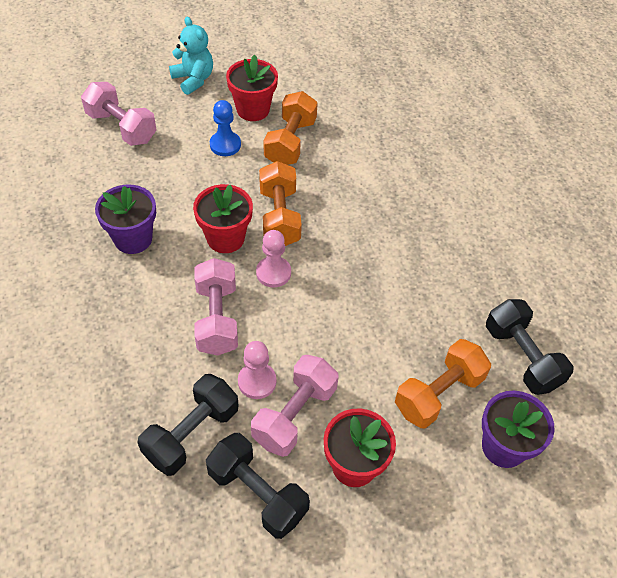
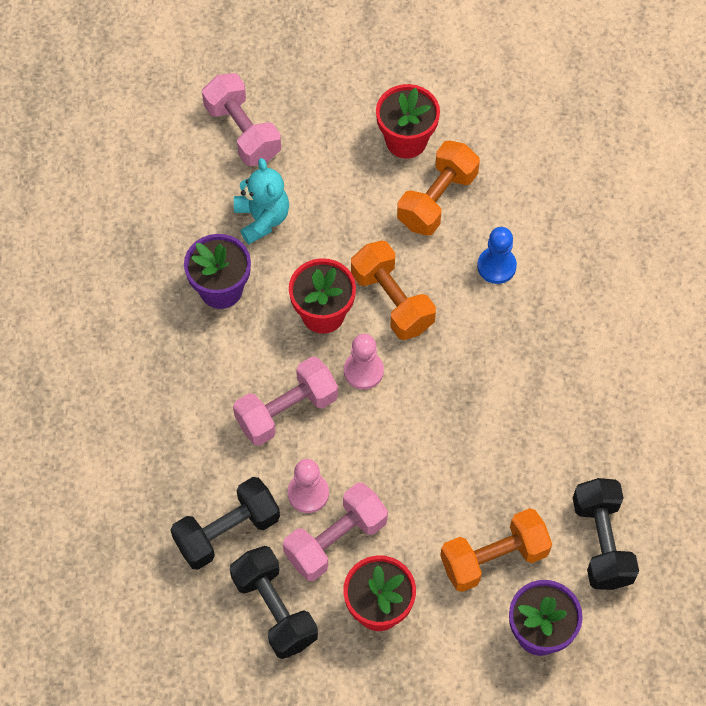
camera: 20 degrees right, 10 degrees up
(193, 79) = (346, 77): turquoise teddy bear -> turquoise teddy bear (262, 219)
(217, 318) = (286, 410): pink dumbbell -> pink dumbbell turned 45 degrees clockwise
(225, 145) = (358, 185): blue pawn -> blue pawn (496, 266)
(279, 217) = (392, 301): orange dumbbell -> orange dumbbell turned 45 degrees counterclockwise

